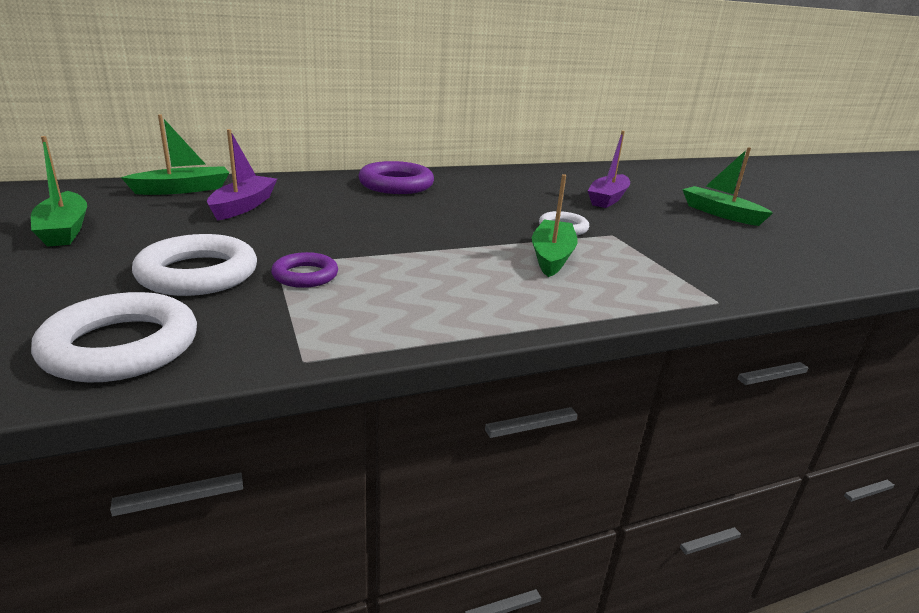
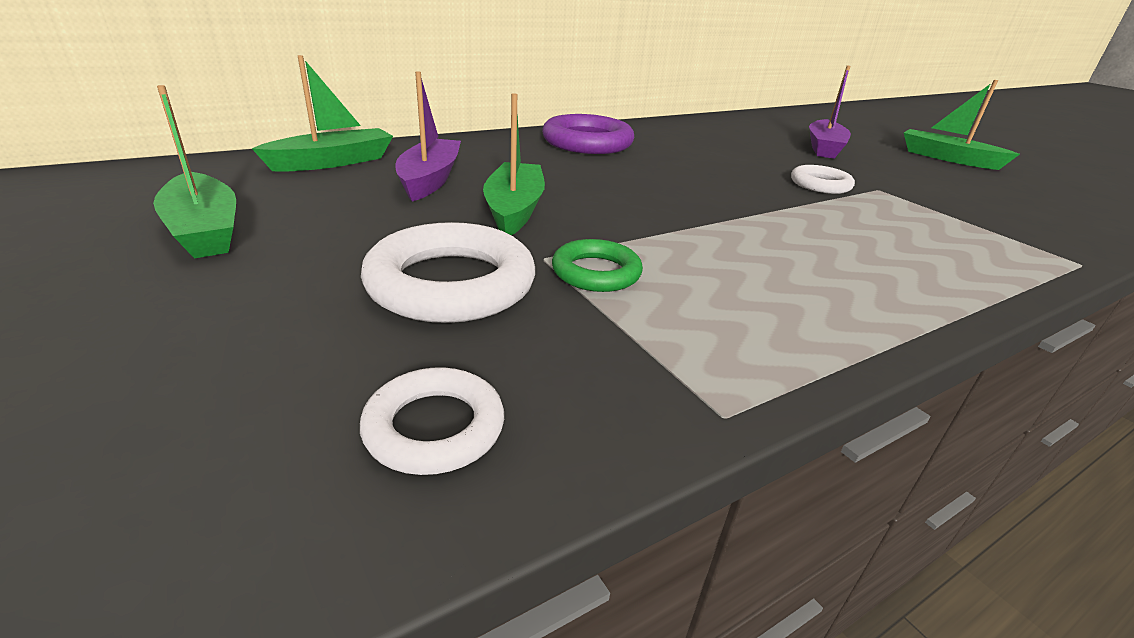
camera: 10 degrees left, 5 degrees up
(121, 347) = (434, 427): white ring -> white ring, size x0.58
(305, 275) = (596, 272): purple ring -> green ring
(552, 256) = (849, 221): green boat -> green boat (514, 210)

